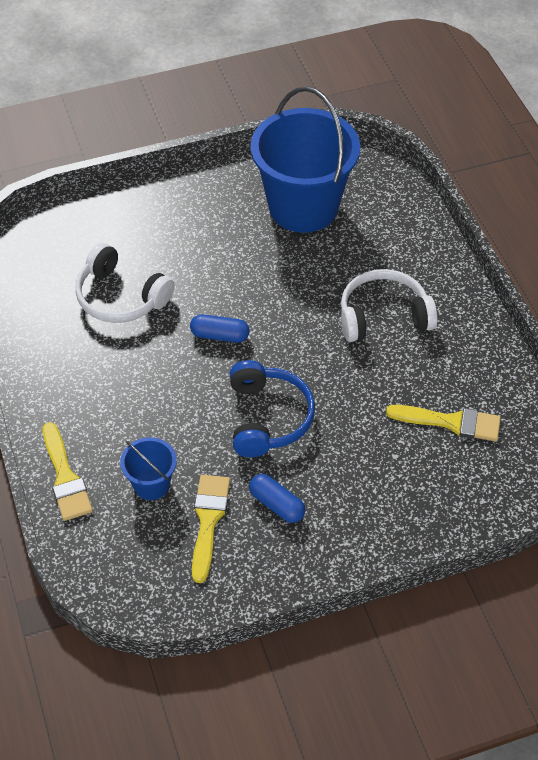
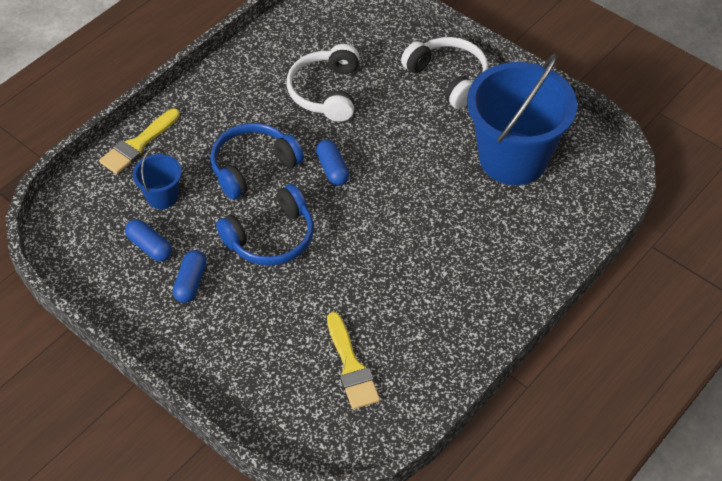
camera: 60 degrees right, 0 degrees up
(170, 394) = (253, 167): none -> blue headphones
(208, 521) = (150, 246): yellow brush -> blue capsule
(383, 316) = (433, 268): white headphones -> white headphones (448, 78)

